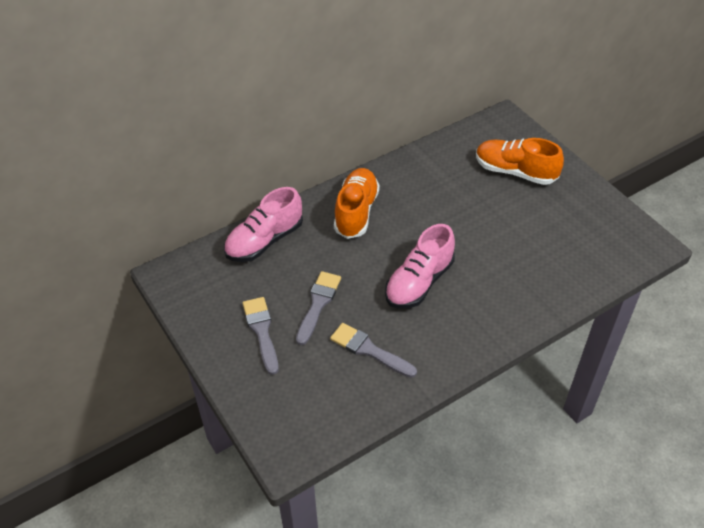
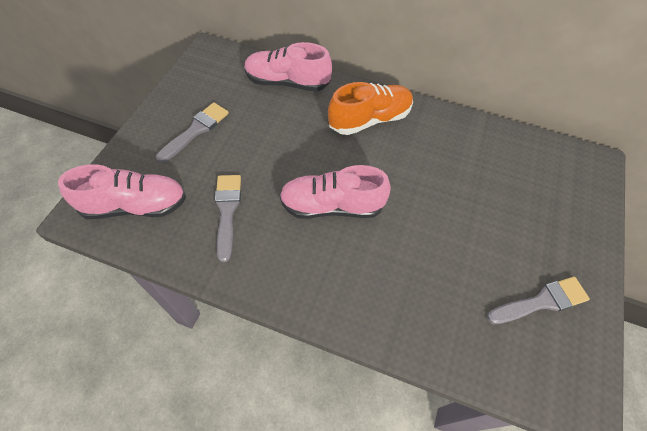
camera: 50 degrees right, 10 degrees up
(310, 411) = (135, 205): none -> pink shoe
(318, 304) = (250, 149): grey brush -> grey brush (541, 301)
(515, 172) = (539, 208): orange shoe -> none

